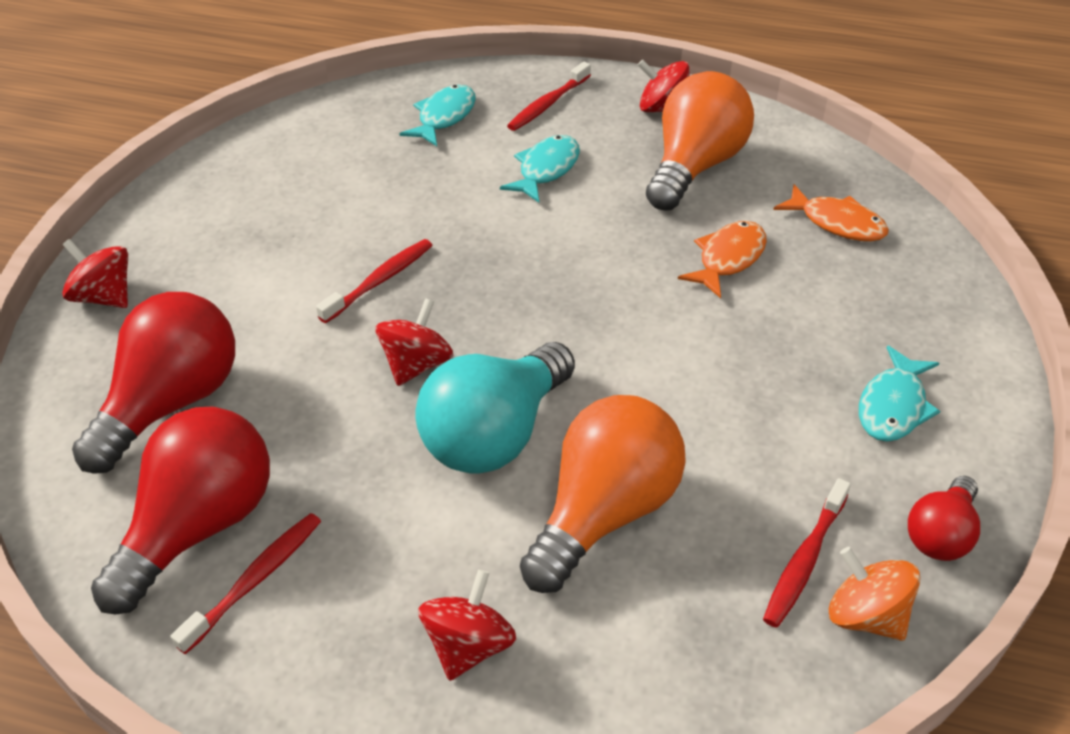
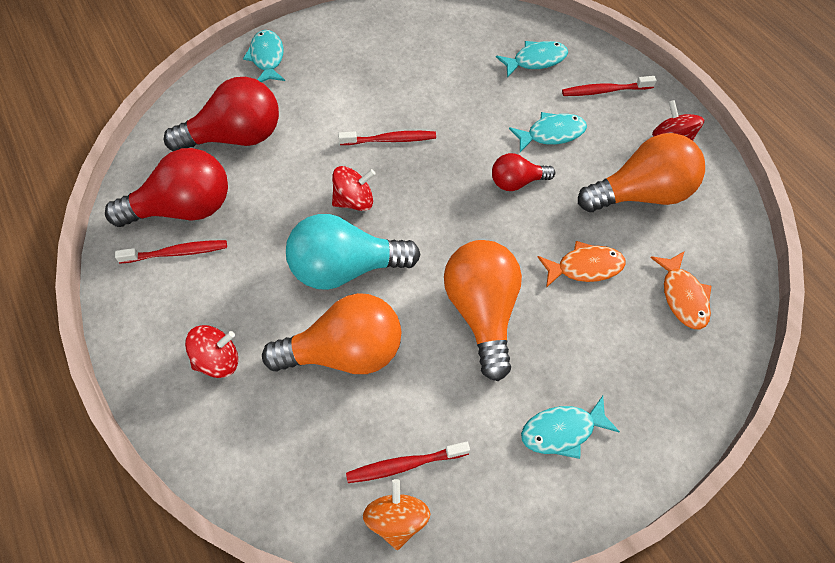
camera: 45 degrees right, 15 degrees up
(104, 297) = (267, 58): red spinning top -> turquoise fish
(689, 366) = (482, 312): none -> orange light bulb
(940, 534) = (490, 520): red light bulb -> red light bulb (517, 182)

